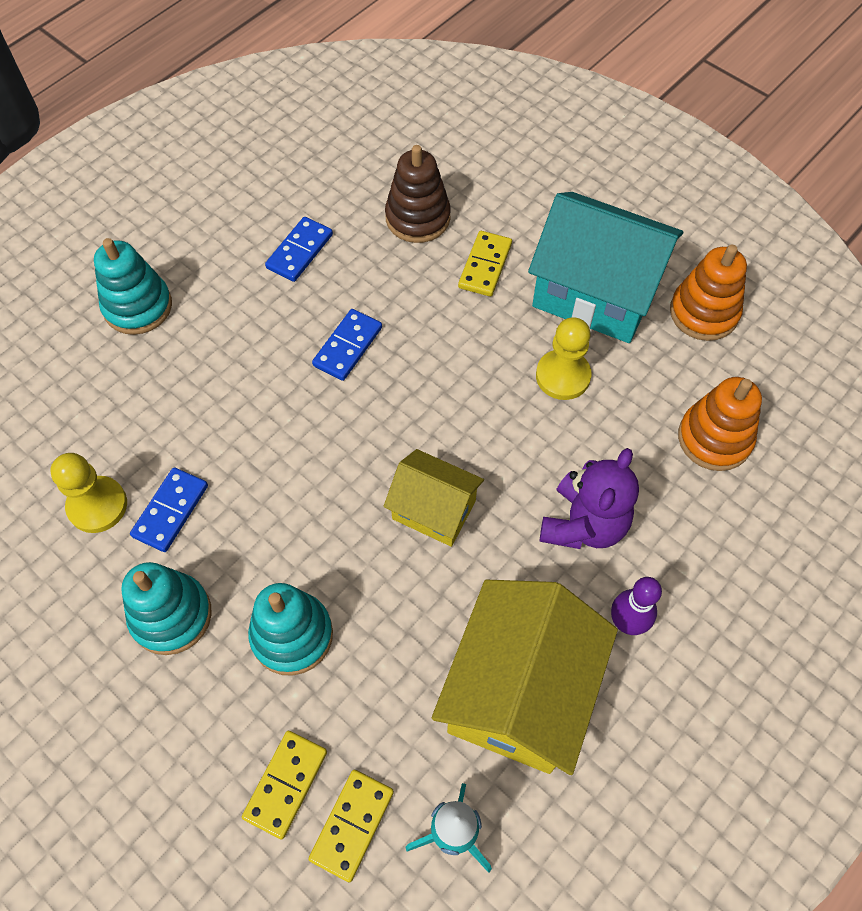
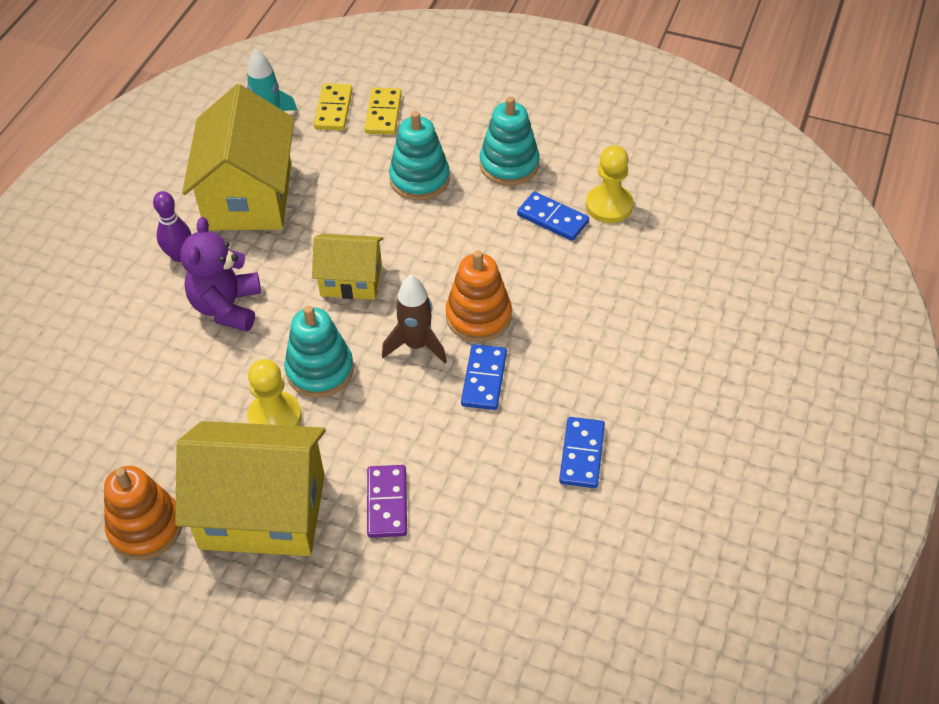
camera: 160 degrees right, 10 degrees down
(138, 306) = (695, 351): turquoise stacking toy -> turquoise stacking toy (320, 370)
(171, 511) = (552, 219): blue domino -> blue domino turned 60 degrees counterclockwise
(396, 405) = (416, 345): none -> brown rocket
(418, 218) = (481, 534): brown stacking toy -> none
(485, 266) = (387, 503): yellow domino -> purple domino
(595, 293) = (263, 511): turquoise house -> yellow house
(714, 438) = (123, 407): orange stacking toy -> orange stacking toy (478, 316)

